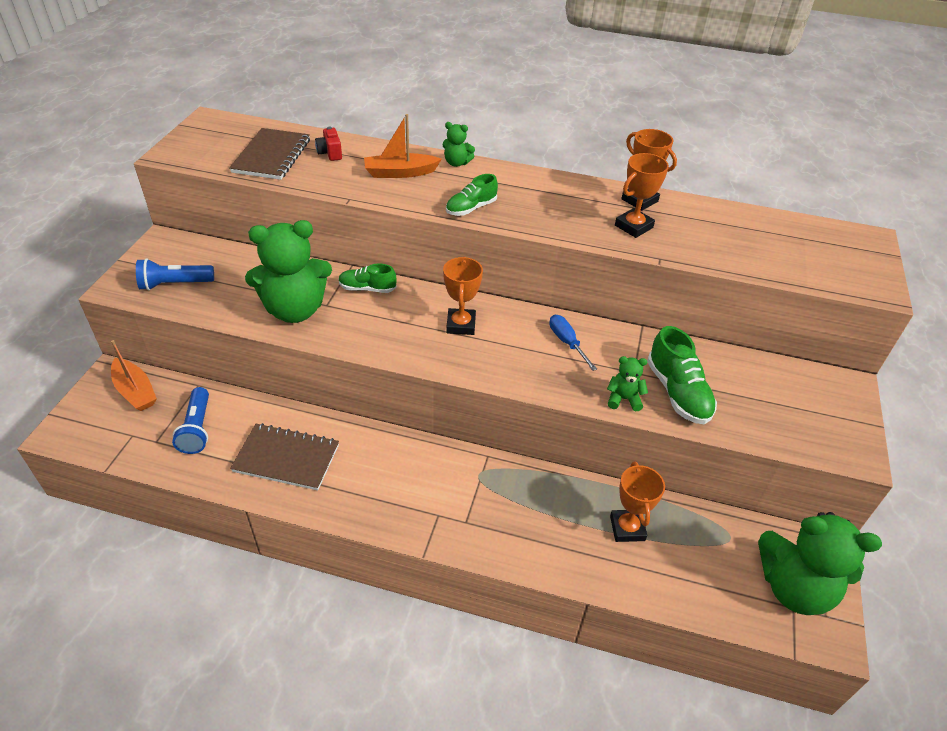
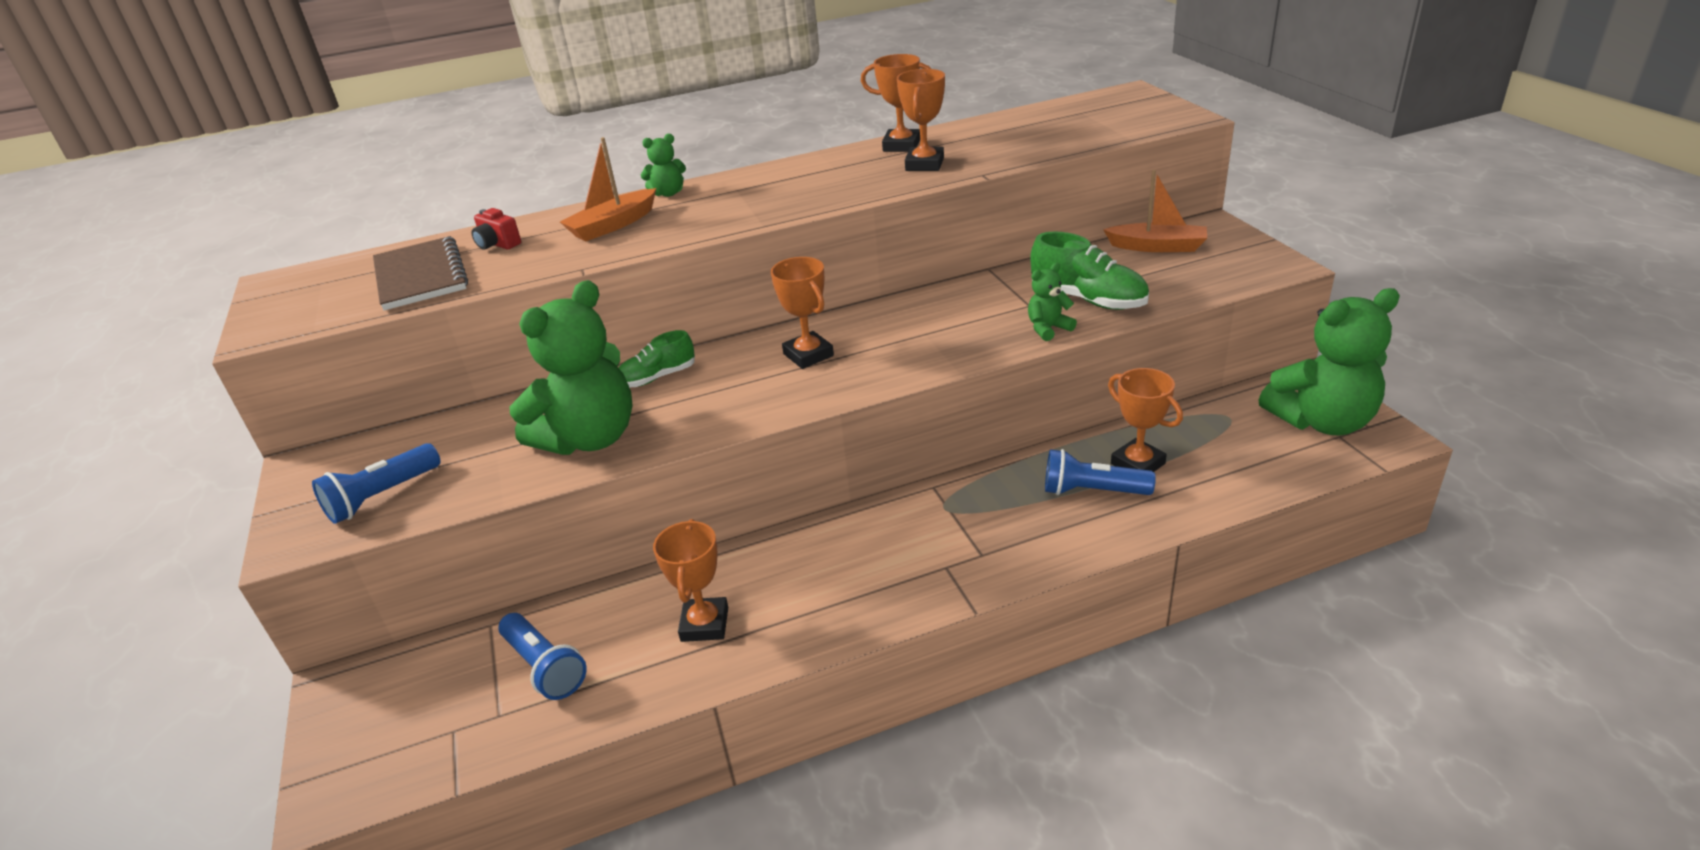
camera: 30 degrees left, 10 degrees down
(135, 391) = (400, 683): orange boat -> orange boat (1157, 247)
(286, 458) = (704, 624): brown notebook -> orange trophy
(471, 208) = (739, 218): green shoe -> none
(566, 342) = (936, 315): blue screwdriver -> none
(576, 527) = (1092, 491): none -> blue flashlight

